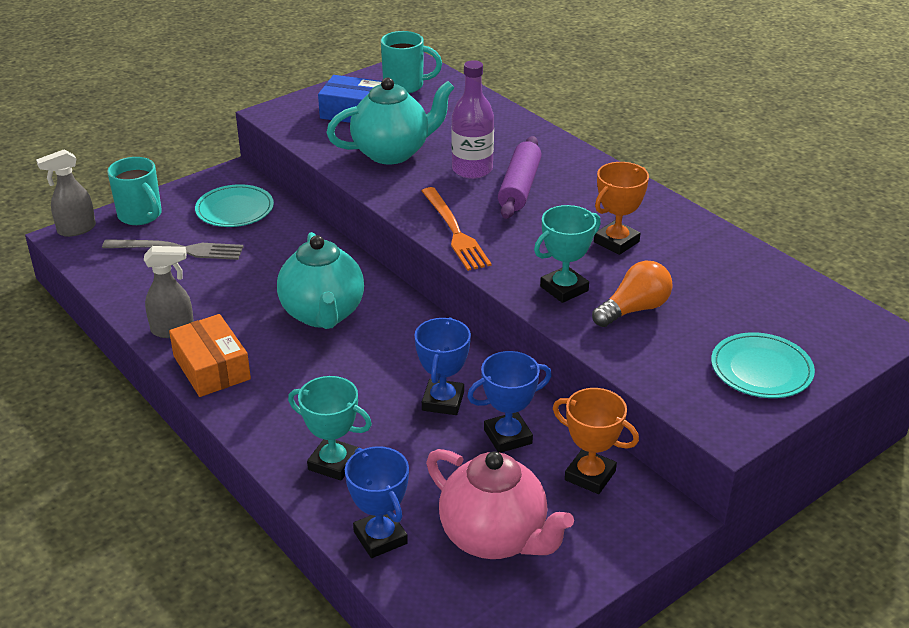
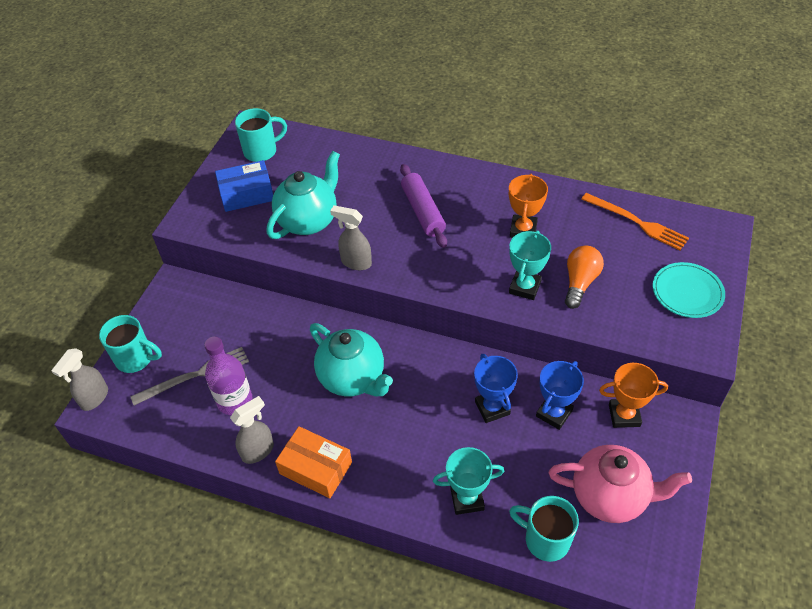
camera: 30 degrees left, 15 degrees up
(235, 209) = (205, 316): turquoise plate -> none
(380, 538) = (545, 539): blue trophy -> turquoise mug
(403, 201) = (355, 262): none -> grey spray bottle
(455, 231) = (414, 273): orange fork -> orange fork (637, 222)
(472, 169) = (377, 210): purple bottle -> purple bottle (235, 401)

